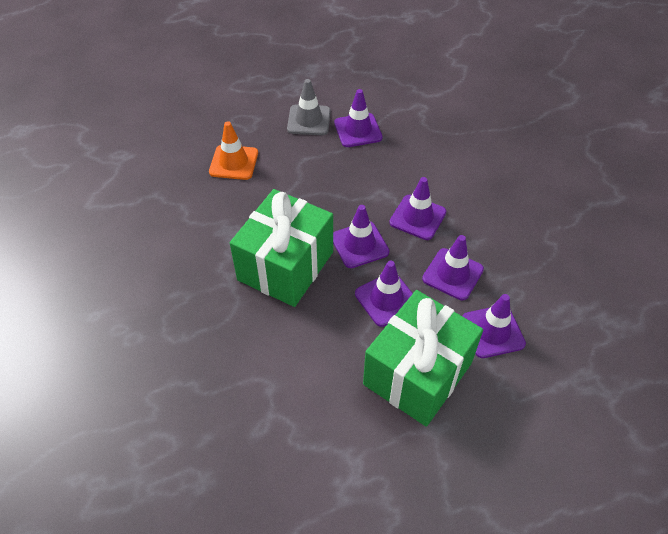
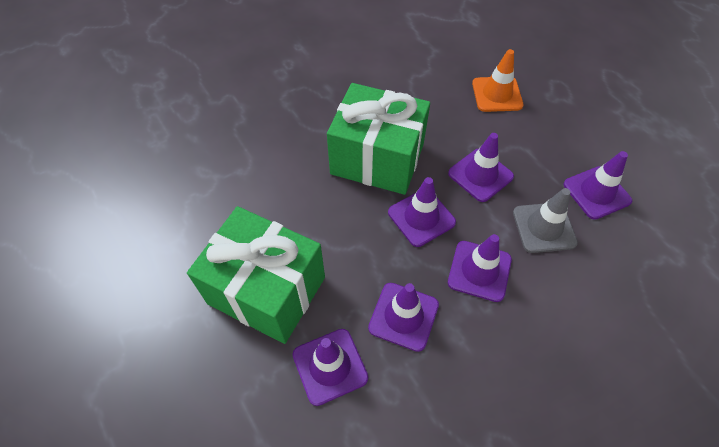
camera: 80 degrees right, 5 degrees up
(309, 120) = (589, 144): grey traffic cone -> grey traffic cone (544, 227)
(386, 299) = (354, 251): purple traffic cone -> purple traffic cone (480, 175)

